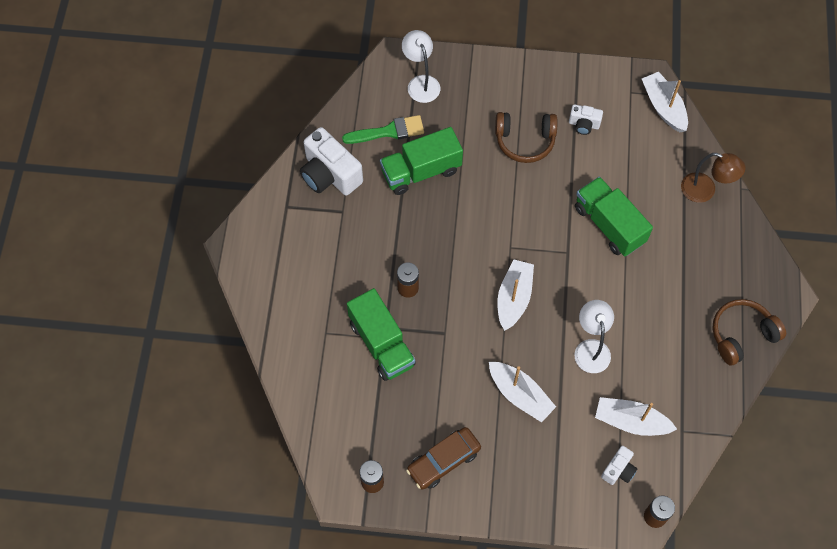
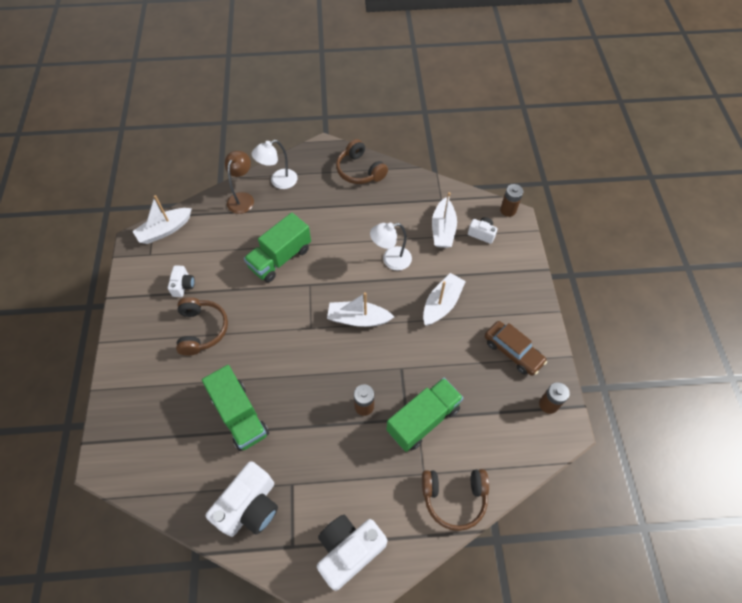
camera: 100 degrees left, 5 degrees down
(271, 253) = (349, 551): none -> white camera
(295, 356) = (454, 498): none -> brown headphones
(388, 131) = (195, 455): green brush -> none
(421, 83) = (136, 432): white lamp -> white lamp (278, 181)

